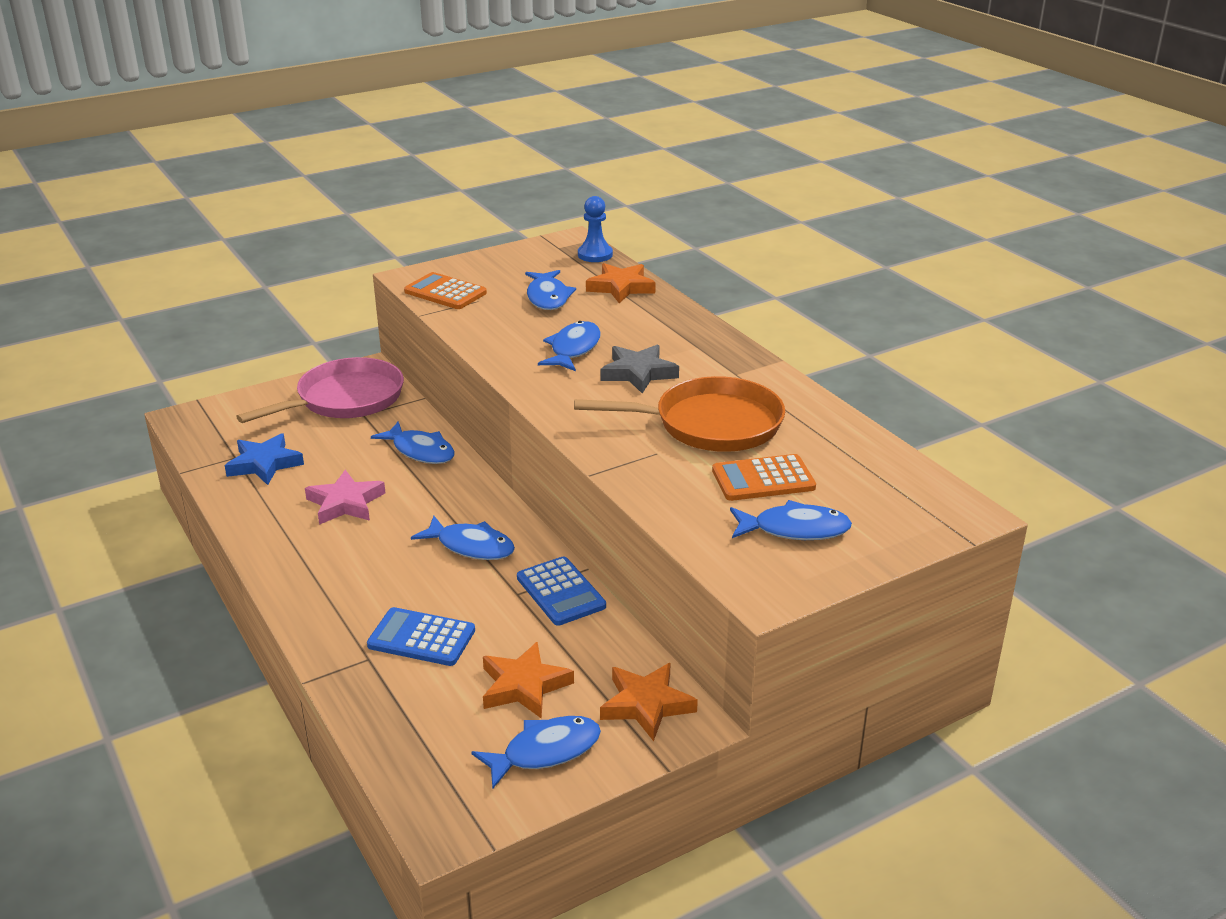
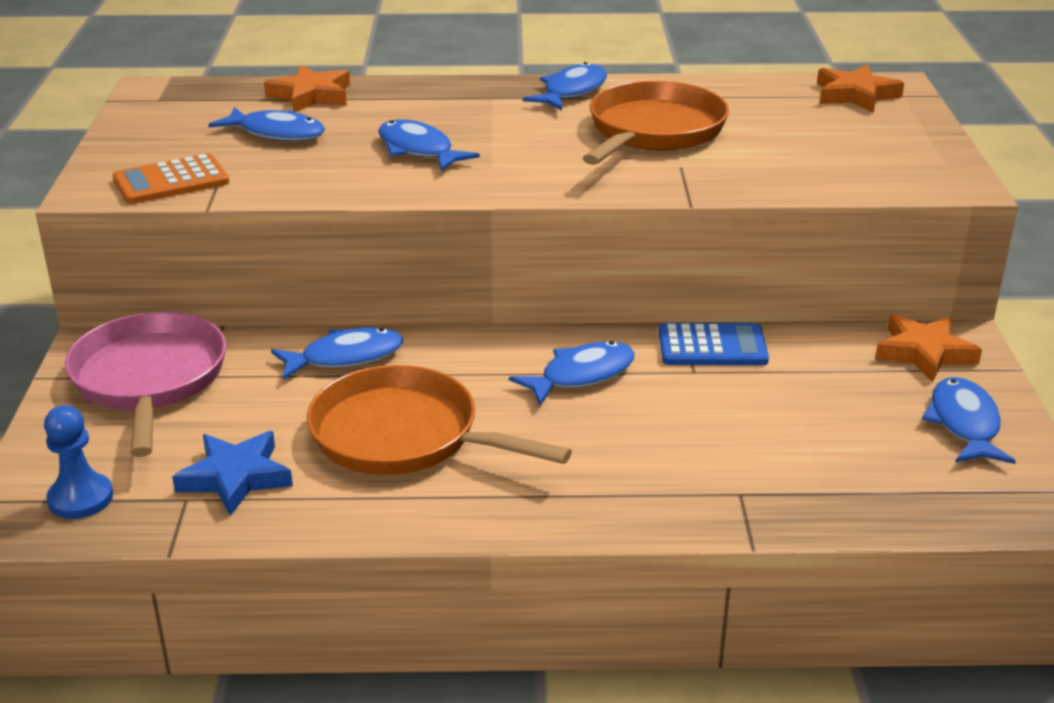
camera: 60 degrees left, 0 degrees up
(345, 503) = (404, 436): pink star -> orange pan
(421, 638) = (728, 449): blue calculator -> none
(524, 686) = (854, 408): orange star -> orange star (855, 95)
(595, 255) = (211, 88): blue pawn -> blue pawn (80, 498)
(638, 373) = (513, 134): grey star -> none
(763, 479) = (774, 136): orange calculator -> none
(795, 529) = (868, 147): blue fish -> blue fish (571, 91)

